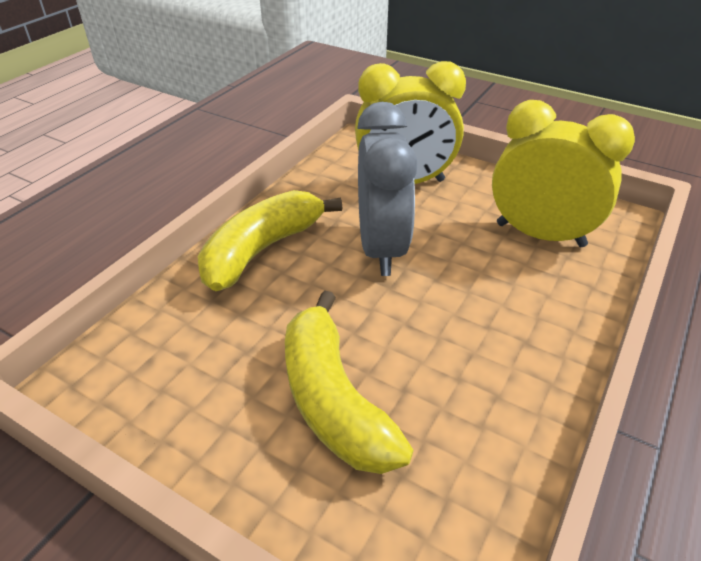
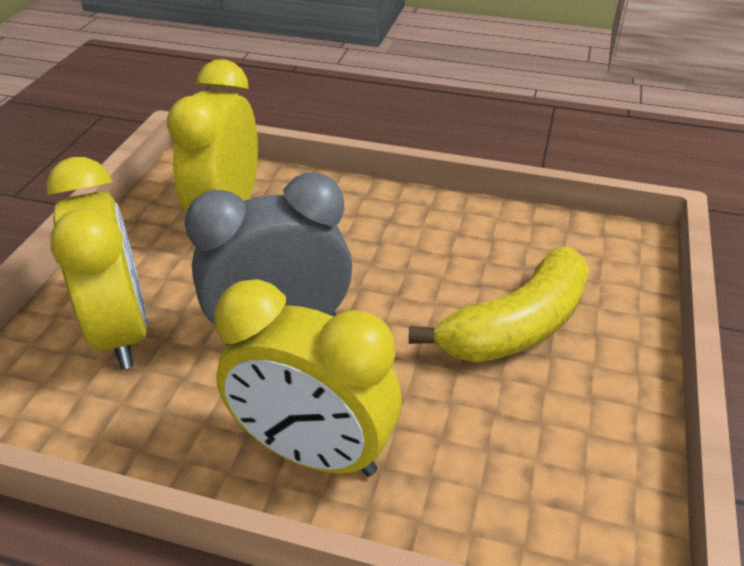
camera: 105 degrees left, 0 degrees up
(262, 250) = (313, 452): yellow banana -> yellow clock

